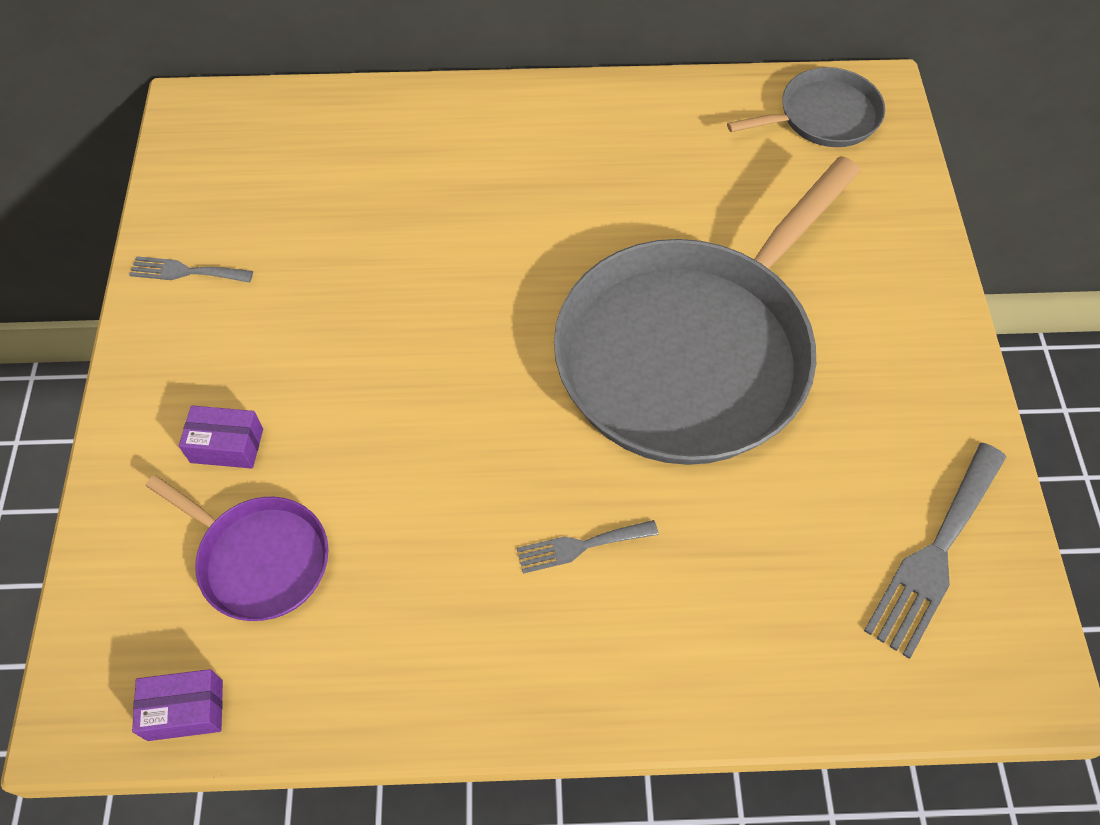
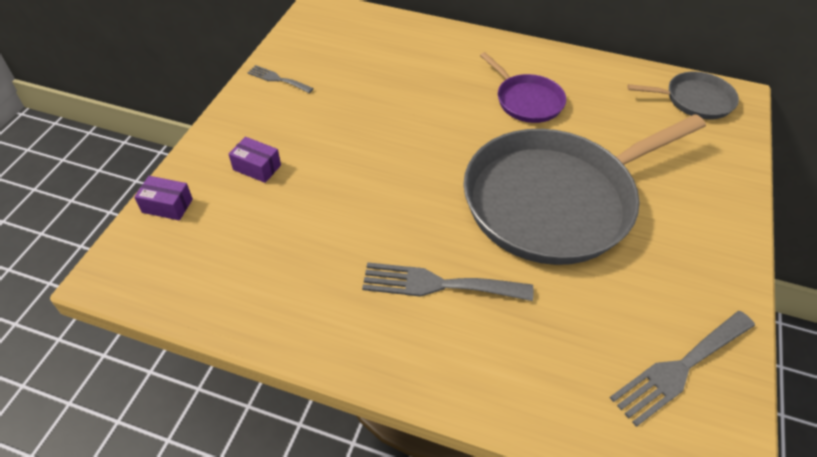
camera: 20 degrees right, 10 degrees down
(185, 710) = (165, 292): purple box -> purple box (167, 205)
(259, 559) = (245, 229): purple pan -> purple pan (526, 101)
(580, 546) = (438, 284): grey fork -> grey fork, size x1.77

